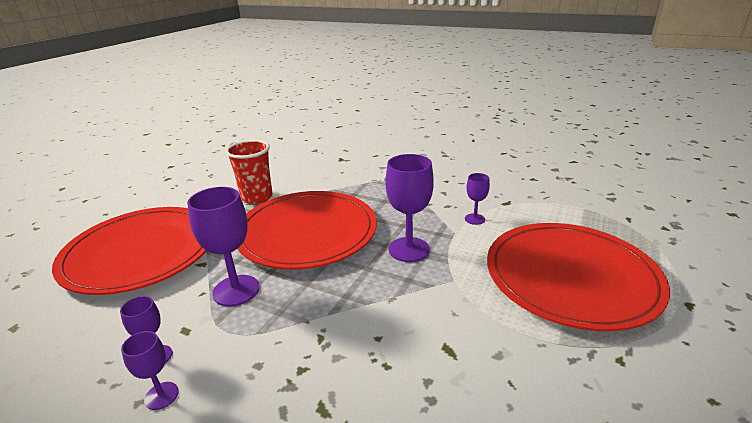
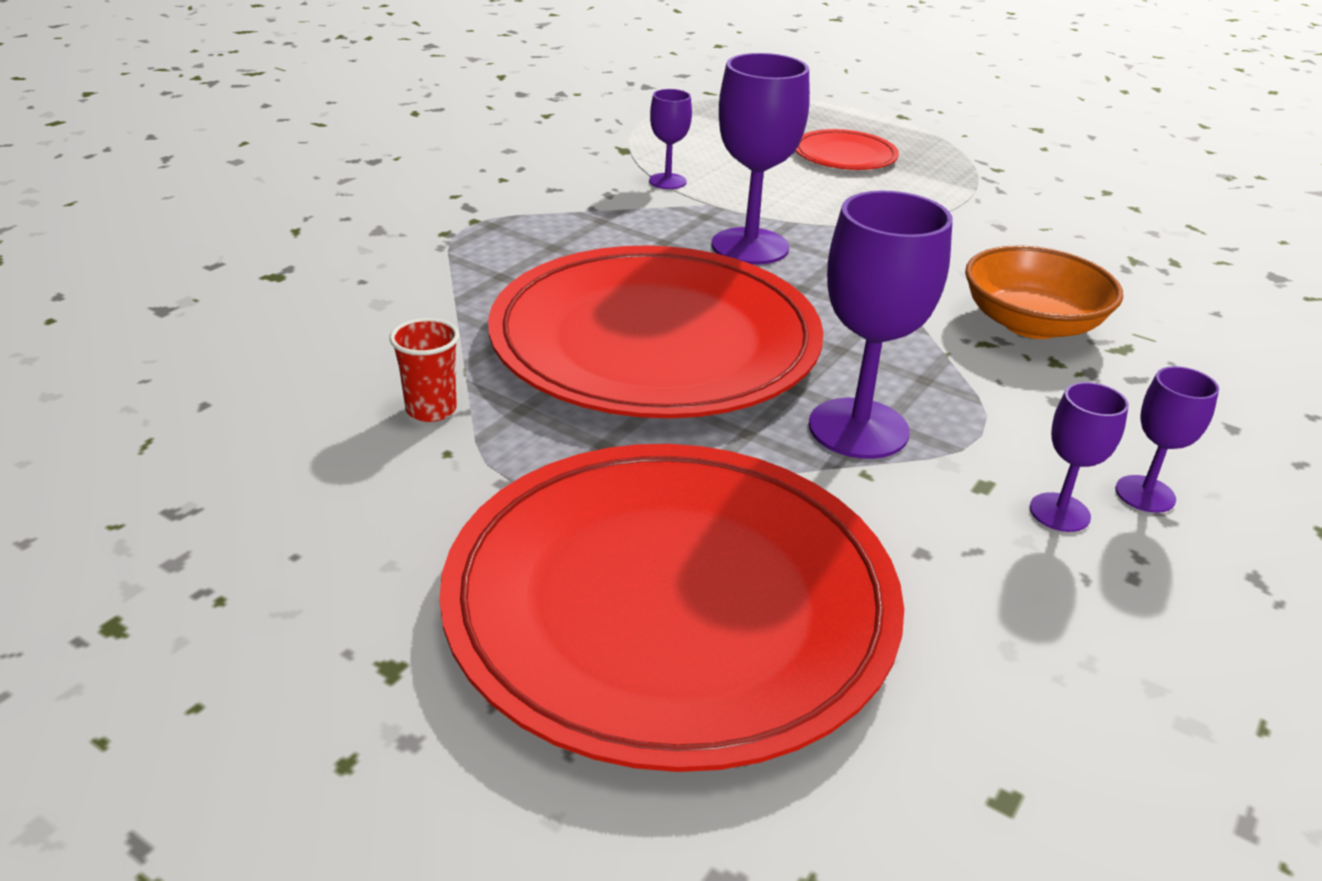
camera: 85 degrees left, 5 degrees up
(257, 197) = (431, 409): red cup -> red cup, size x0.53
(348, 361) = (1031, 323): none -> orange bowl
(570, 277) = (844, 155): red plate -> red plate, size x0.44

